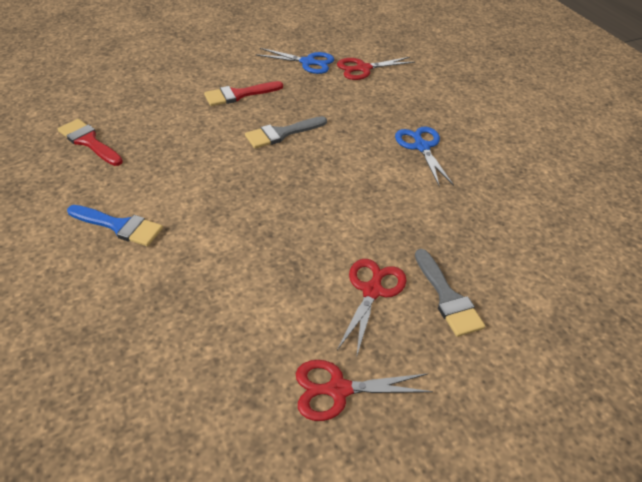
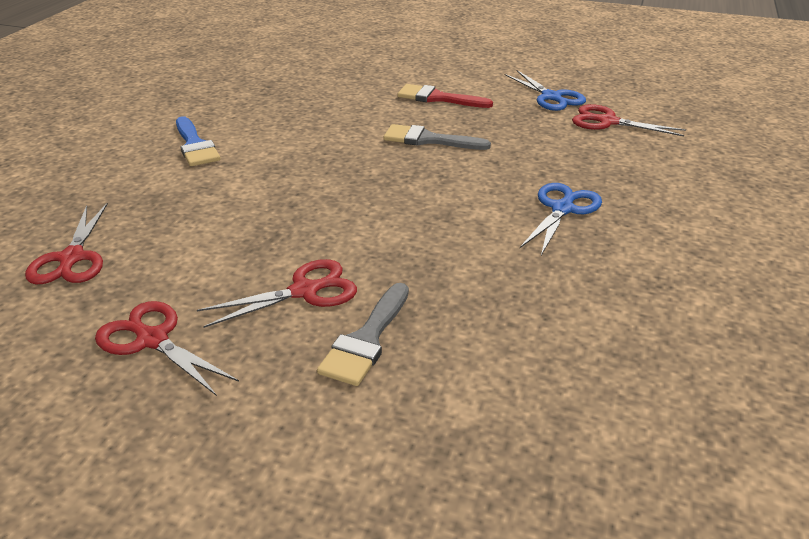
camera: 45 degrees right, 10 degrees down
(89, 141) = (265, 86): red brush -> none
(182, 378) = (72, 258): none -> red scissors

